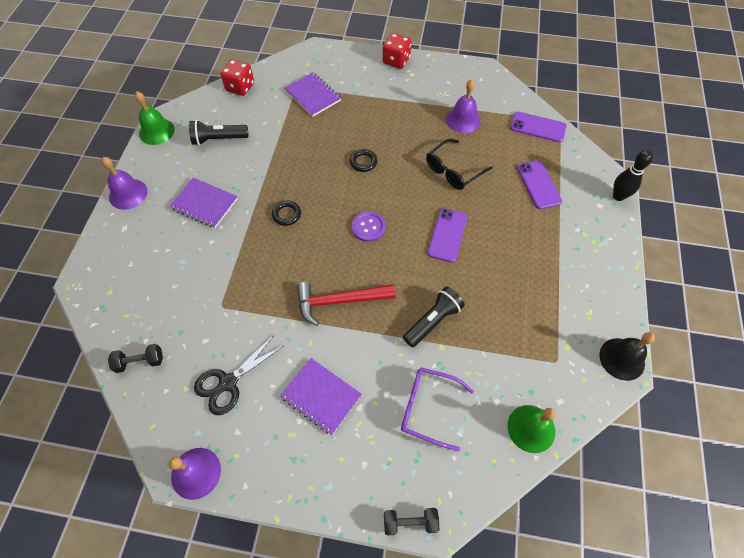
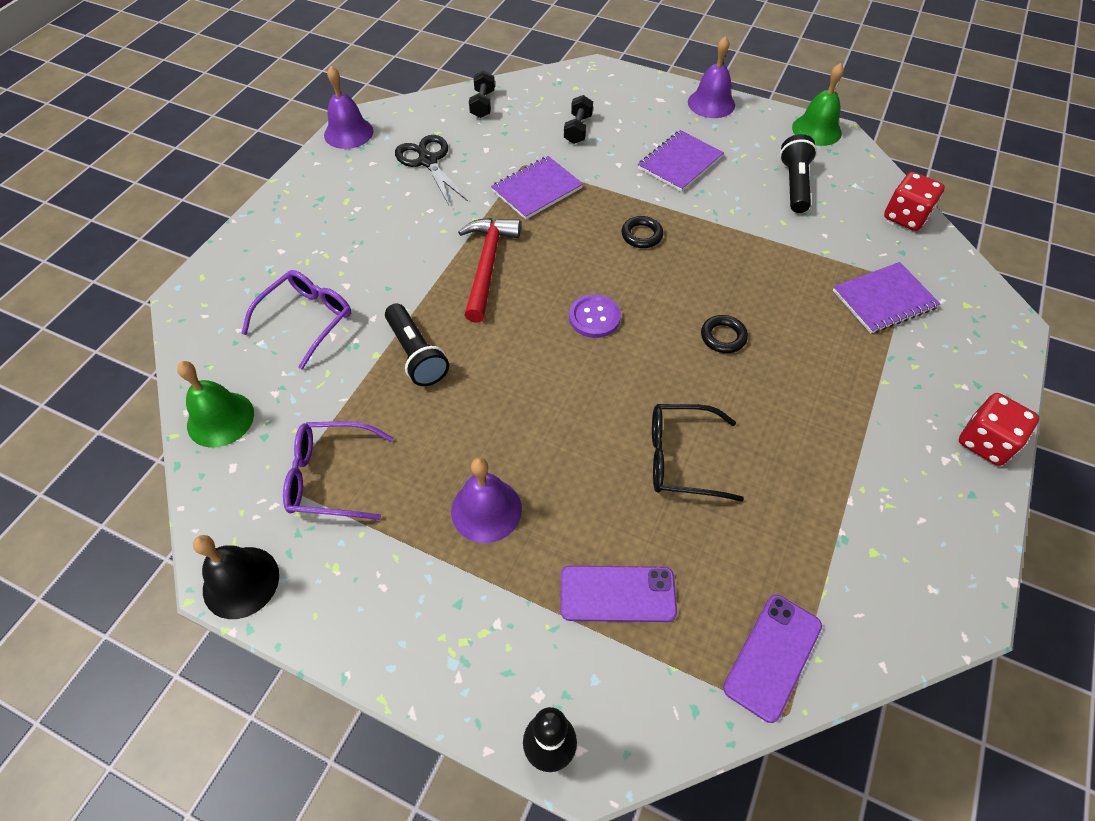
camera: 105 degrees right, 5 degrees down
(321, 396) = (374, 229): purple notebook -> purple notebook (537, 189)
(410, 522) = (201, 275): black dumbbell -> black dumbbell (578, 129)
(447, 235) = (550, 411): purple phone -> none
(453, 171) = (681, 458): black glasses -> black glasses turned 60 degrees counterclockwise
(463, 120) = (807, 513): purple bell -> purple bell (486, 510)
(540, 338) = (330, 477): none -> purple glasses

